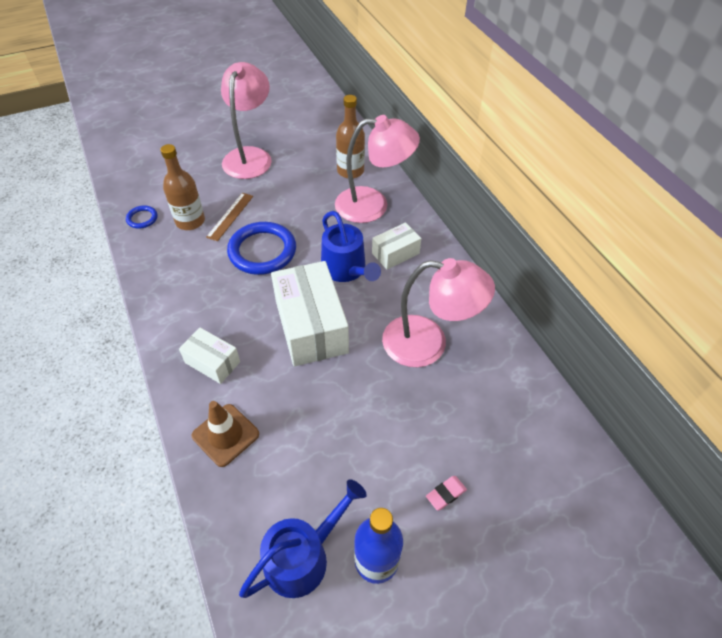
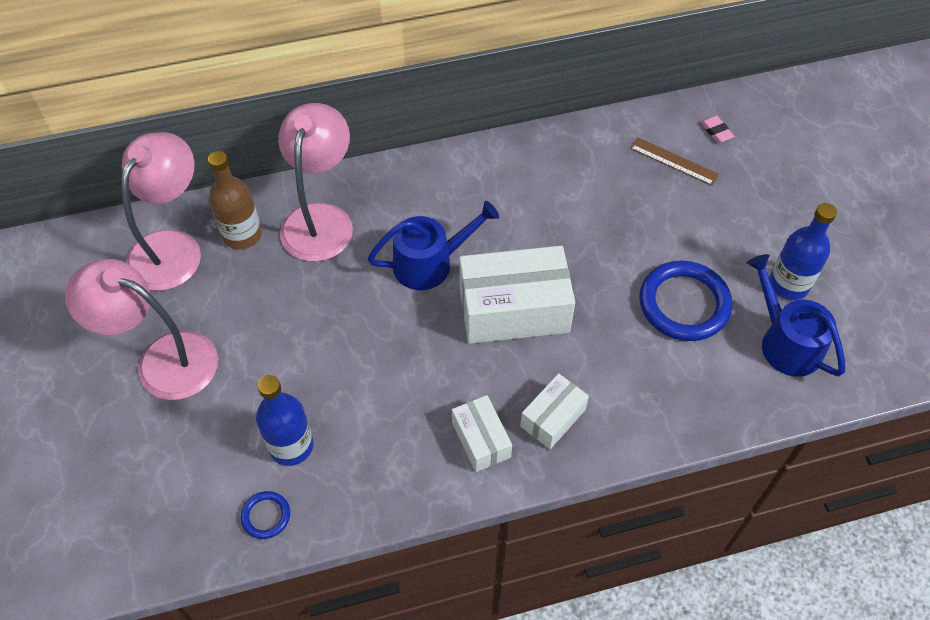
camera: 80 degrees left, 5 degrees up
(190, 221) = (291, 446): brown bottle -> blue bottle
(225, 435) = (653, 405): brown traffic cone -> none
(230, 216) = (295, 392): brown ruler -> brown ruler (674, 161)
(262, 251) = (376, 354): blue ring -> blue ring (684, 304)
(395, 253) = (414, 209): white box -> white box (481, 440)
(428, 344) = (555, 202): pink lamp -> pink lamp (173, 247)
(446, 494) = (727, 221): pink eraser -> pink eraser (716, 131)

